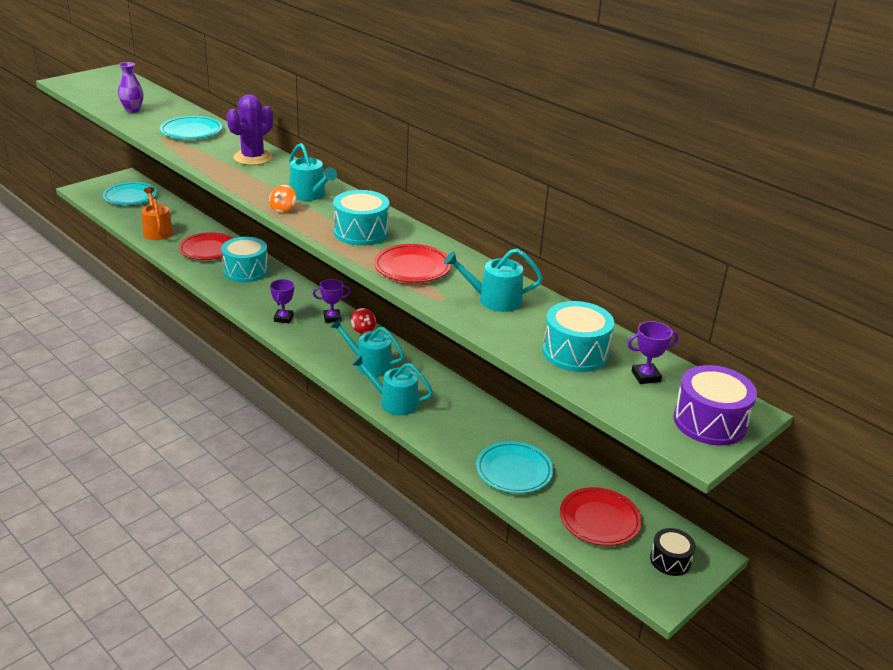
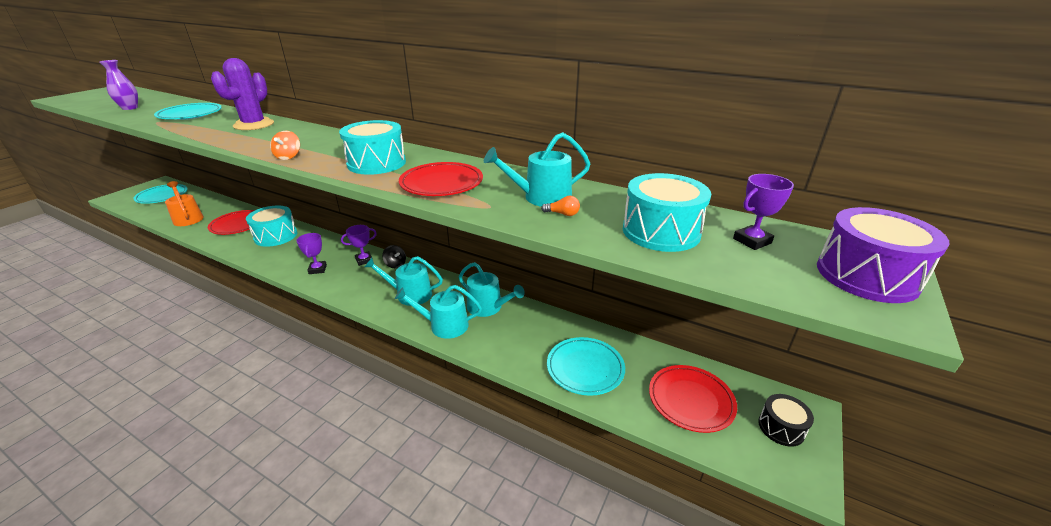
camera: 15 degrees left, 0 degrees up
(310, 195) = (316, 143): turquoise watering can -> turquoise watering can (488, 307)
(363, 329) = (395, 264): red spinning top -> black spinning top
(502, 319) = (562, 214): none -> orange light bulb

